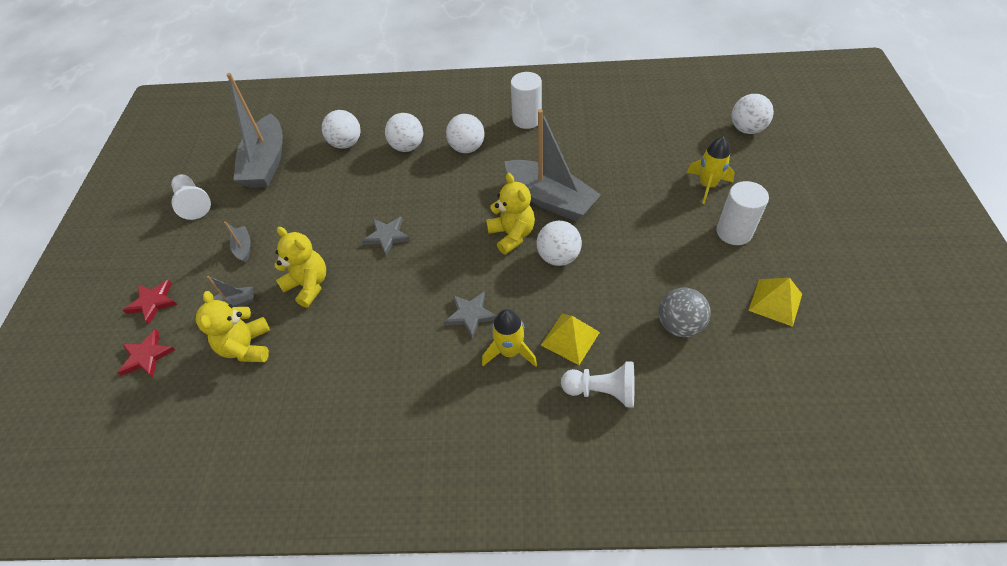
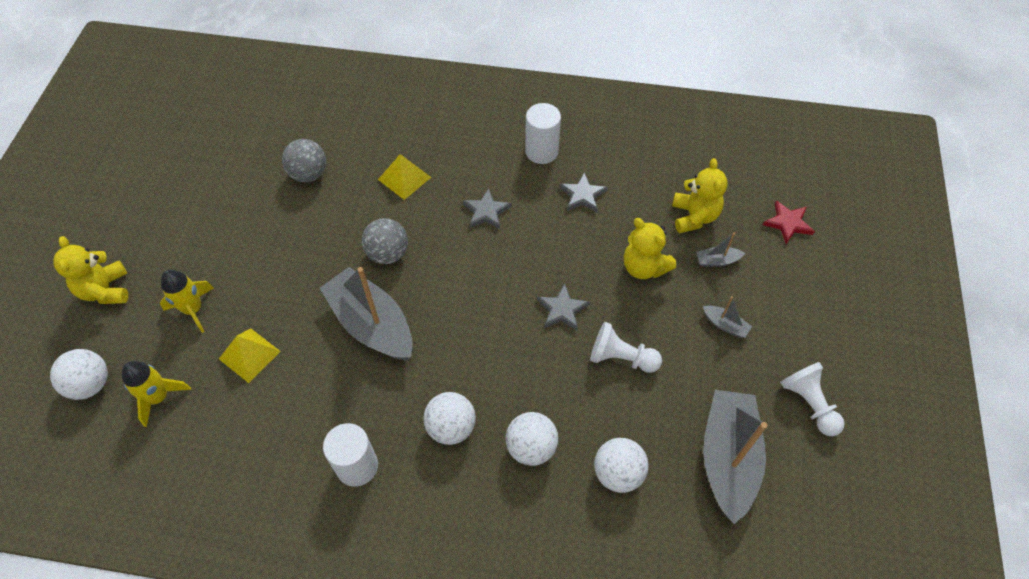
camera: 175 degrees left, 5 degrees up
(153, 302) = (805, 276): red star -> none
(243, 247) = (725, 325): grey boat -> grey boat turned 45 degrees counterclockwise
(367, 351) = (582, 195): none -> grey star
(510, 351) = (458, 176): yellow rocket -> yellow rocket (159, 397)
(512, 235) = (427, 287): yellow teddy bear -> yellow teddy bear (105, 290)
(558, 257) = (388, 253): white ball -> grey ball
(602, 391) = (394, 137): white pawn -> white pawn (621, 358)
(734, 232) = (205, 249): white cylinder -> white cylinder (541, 151)
(775, 302) = (217, 179): yellow pyramid -> yellow pyramid (249, 355)

